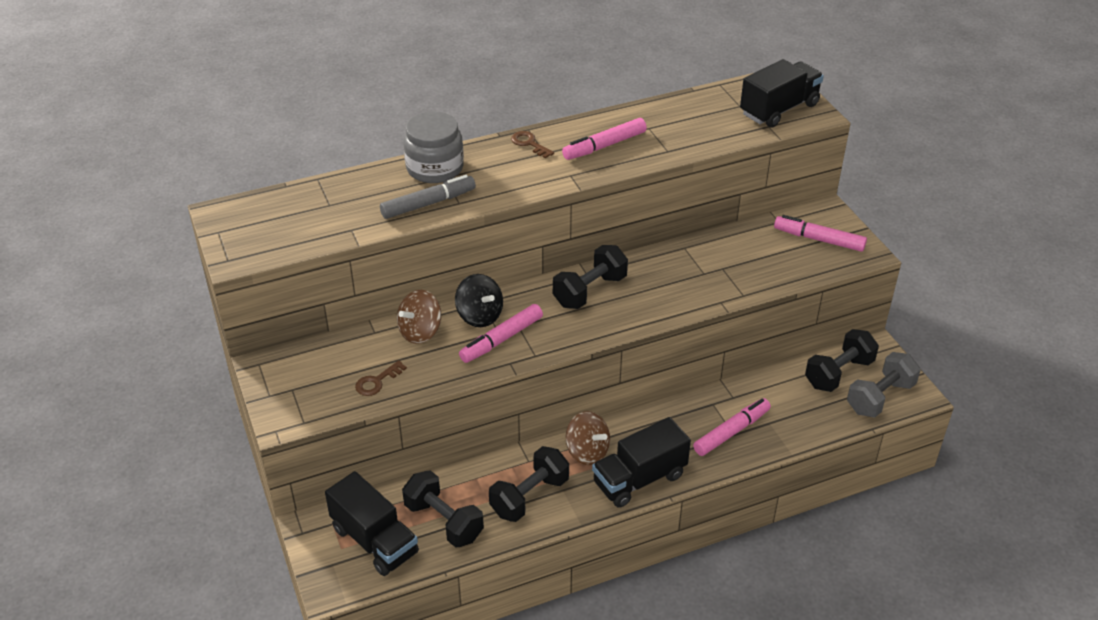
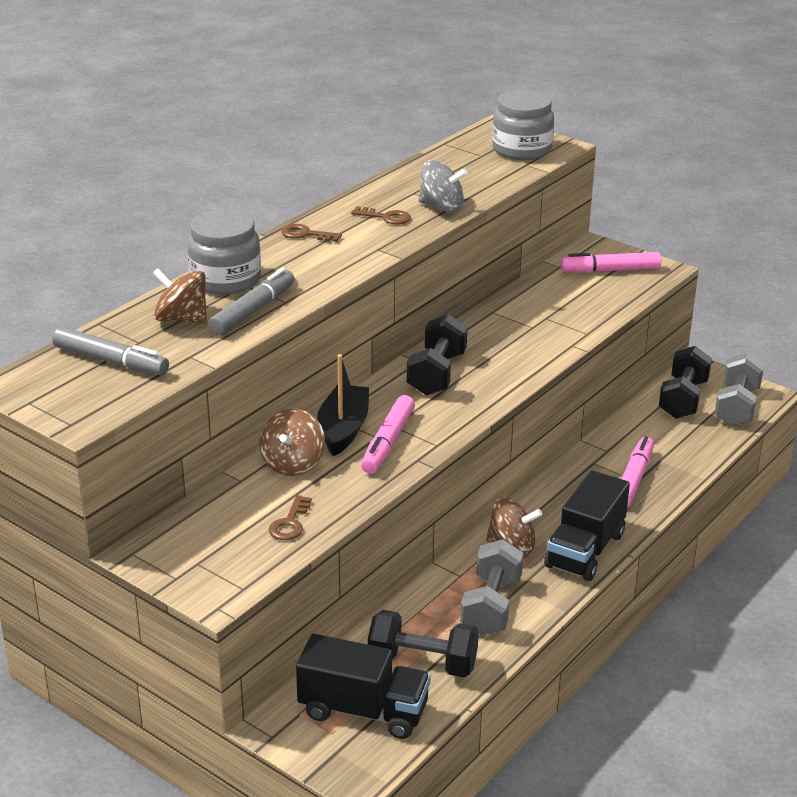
camera: 30 degrees left, 10 degrees down
(297, 215) = (111, 361): none -> grey marker
(374, 194) = (181, 319): none -> brown spinning top
(479, 316) = (343, 429): black spinning top -> black boat
(529, 496) = (491, 606): black dumbbell -> grey dumbbell
(604, 146) = (386, 217): pink marker -> brown key
(657, 149) = (441, 207): none -> grey spinning top
(779, 109) = (521, 149): black truck -> grey jar

